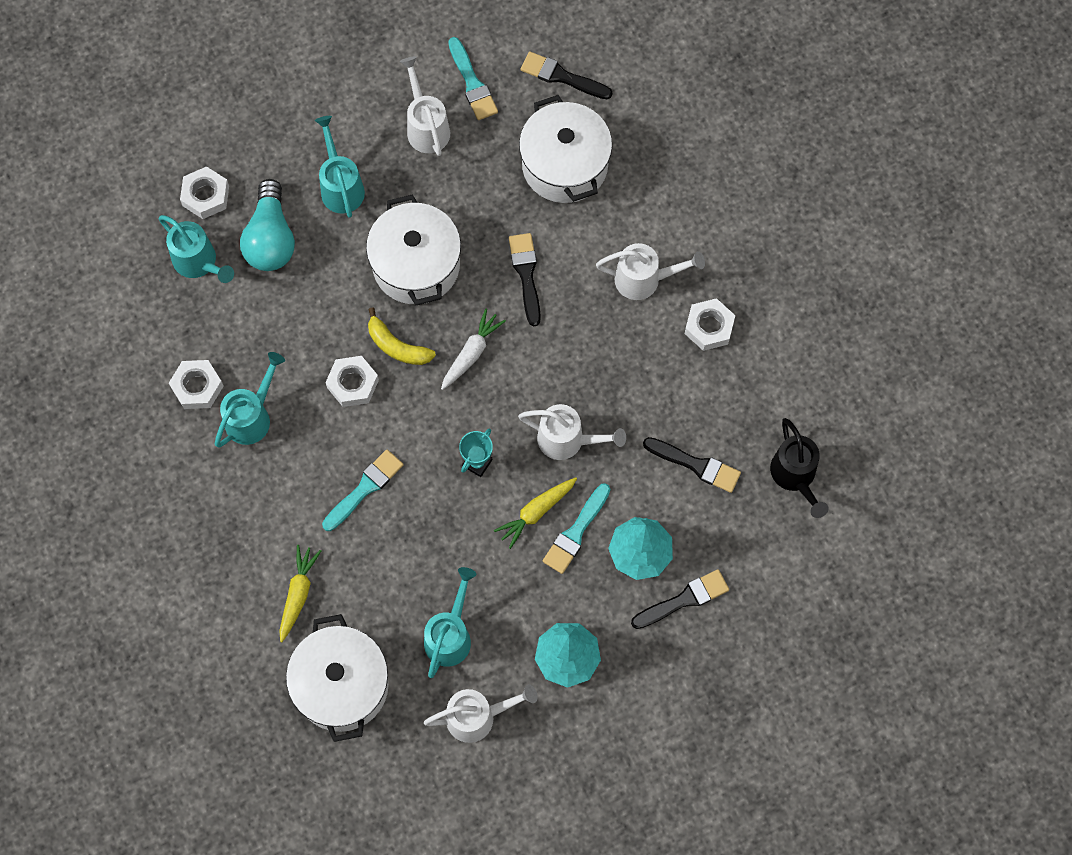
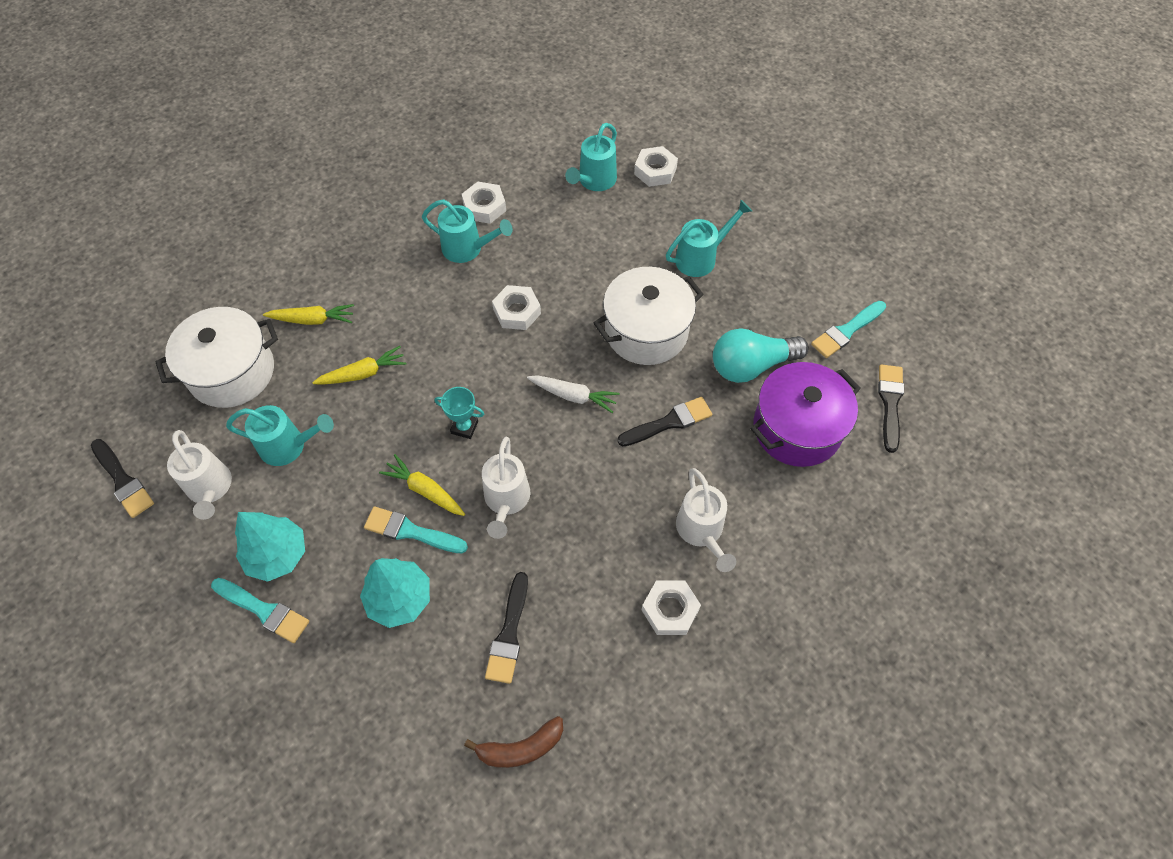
camera: 75 degrees right, 10 degrees down
(271, 238) = (633, 222): turquoise light bulb -> turquoise light bulb (751, 365)
(365, 488) = (420, 344): turquoise brush -> turquoise brush (264, 610)
(384, 551) = (363, 373): none -> yellow carrot
(397, 346) = (562, 336): yellow banana -> none
(426, 127) = (786, 306): white watering can -> none
(565, 165) = (797, 428): white pot -> purple pot
(684, 599) = (355, 656): black brush -> black brush (123, 481)
(795, 476) = (520, 748): black watering can -> brown banana

